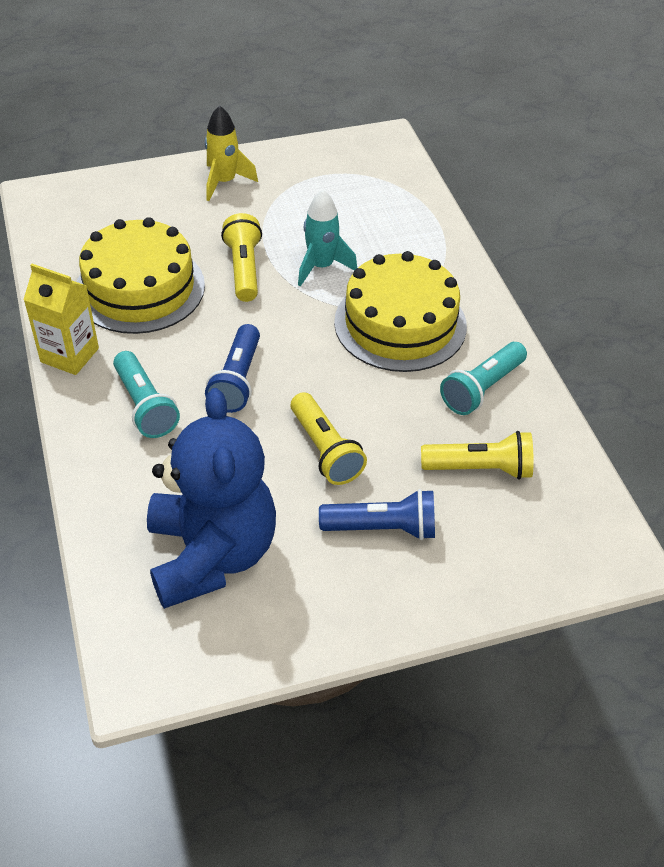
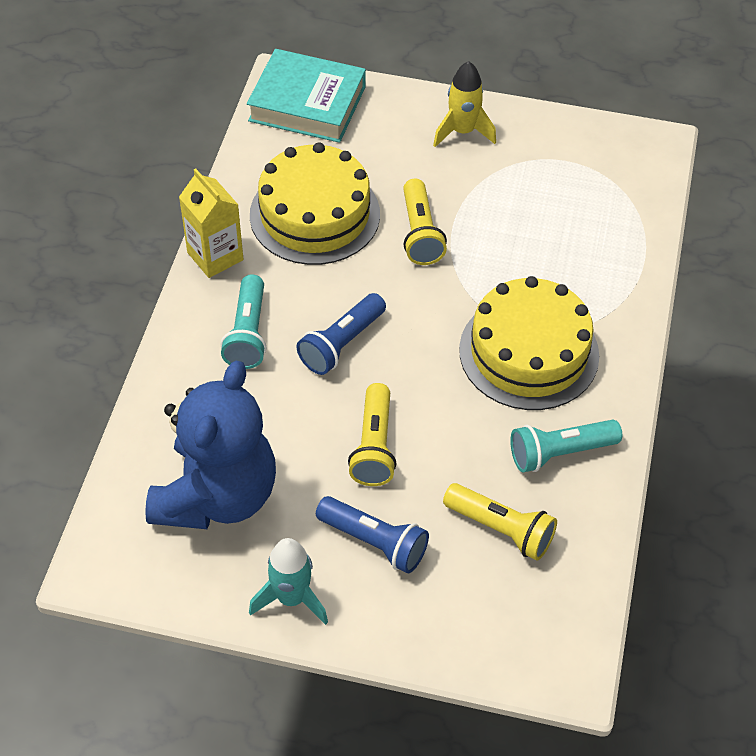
camera: 30 degrees right, 5 degrees up
(72, 206) = (307, 104): none -> turquoise book
(244, 269) = (420, 233): yellow flashlight -> yellow flashlight turned 150 degrees clockwise
(321, 267) = (494, 261): turquoise rocket -> turquoise rocket (291, 598)

